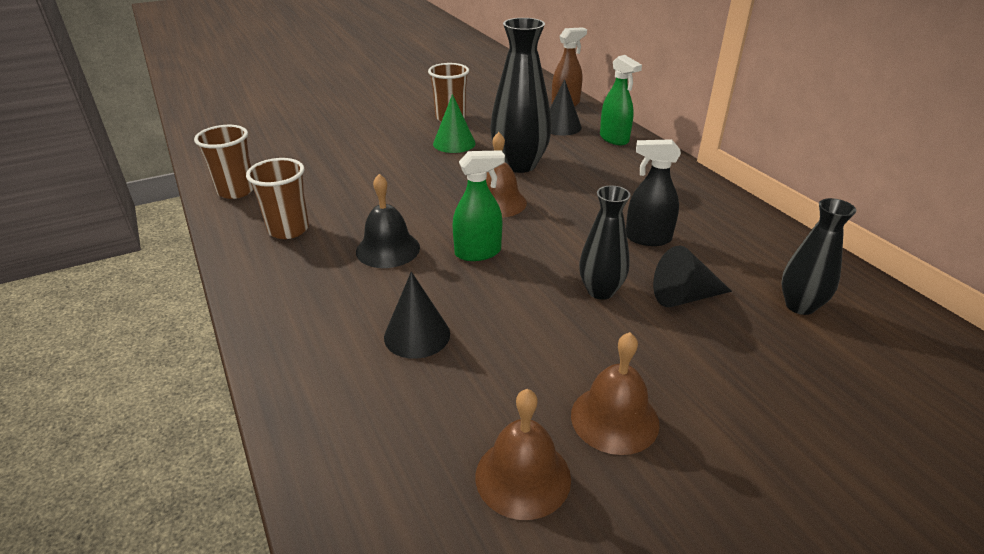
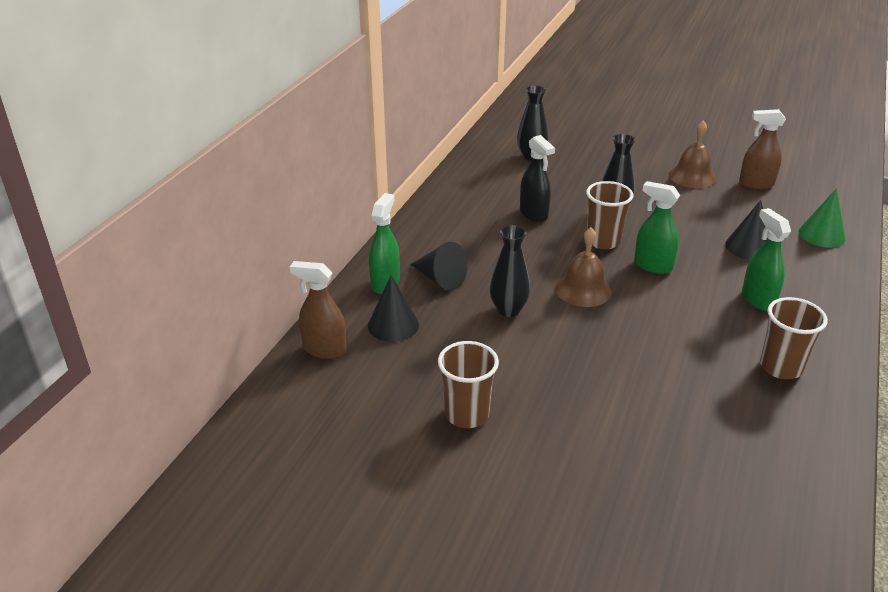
camera: 130 degrees left, 0 degrees up
(236, 191) = (808, 451): brown cup -> brown cup (603, 241)
(352, 275) = (757, 299): none -> green spray bottle
(388, 249) = (713, 303): black bell -> none
(454, 143) = (521, 373): green cone -> green cone (821, 235)
(519, 165) = (508, 310): black vase -> black vase, size x0.61
(523, 476) = (756, 184): brown bell -> brown spray bottle
(684, 297) = (576, 186): black cone -> black cone (440, 279)

